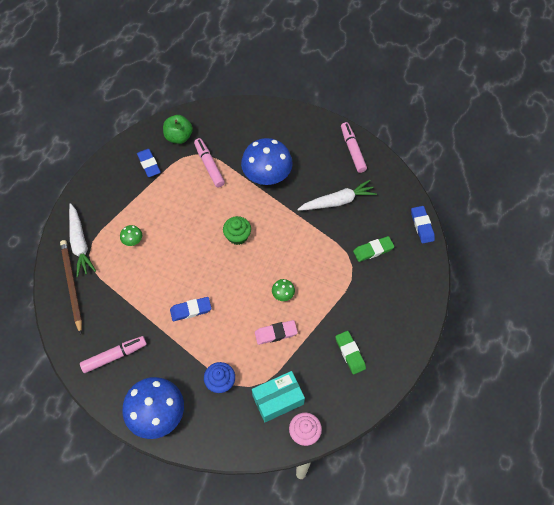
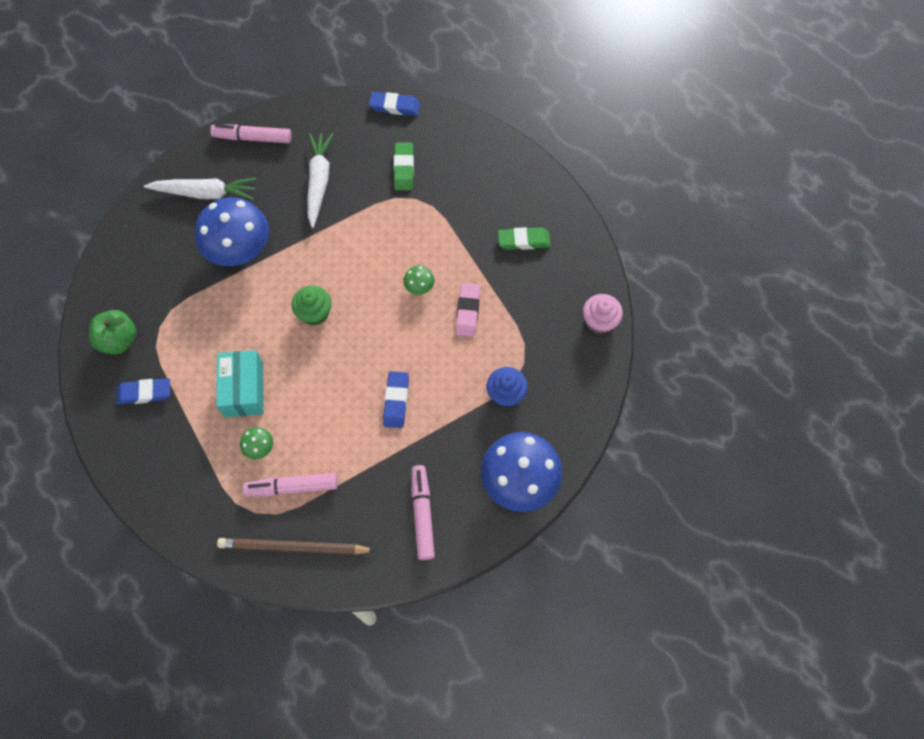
camera: 70 degrees left, 5 degrees up
(80, 243) = (231, 521): white carrot -> white carrot (205, 193)
(209, 165) = (187, 314): pink marker -> pink marker (292, 487)
(278, 400) = (551, 336): turquoise box -> turquoise box (244, 389)

